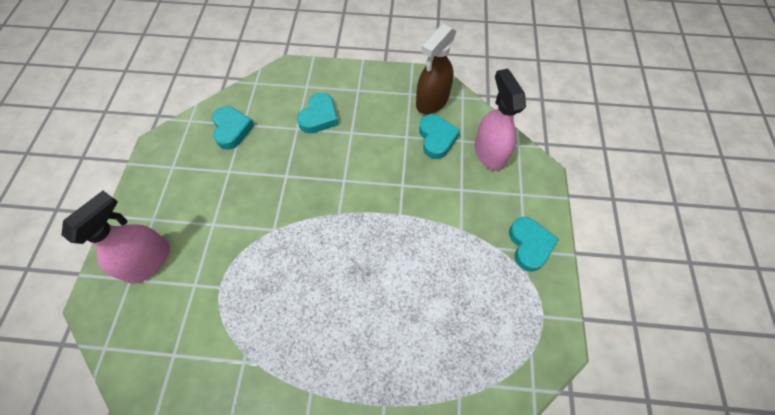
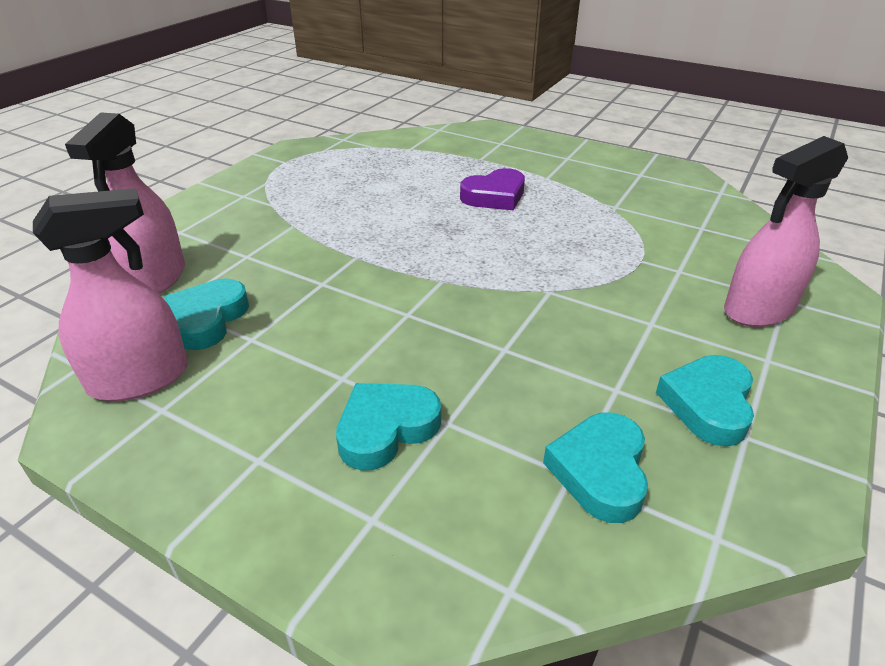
camera: 155 degrees left, 25 degrees down
(344, 334) = (494, 196): none -> purple heart
(432, 101) = (140, 379): brown spray bottle -> pink spray bottle
(529, 245) = (233, 197): turquoise heart -> turquoise heart (708, 404)

